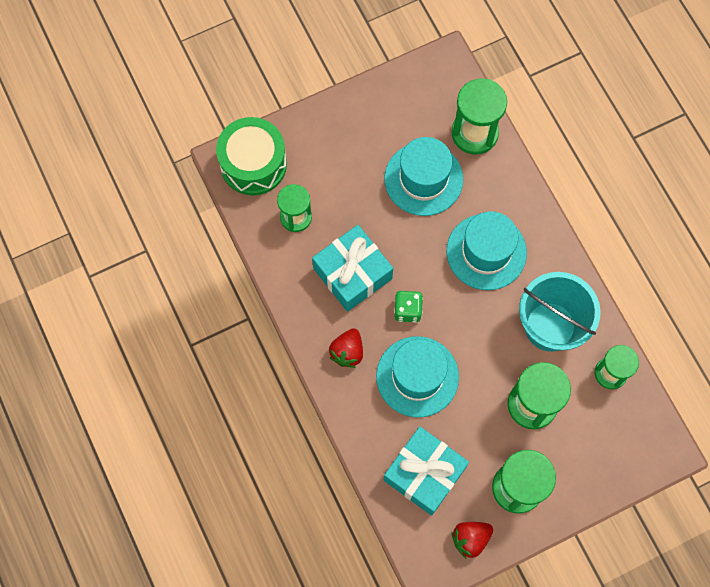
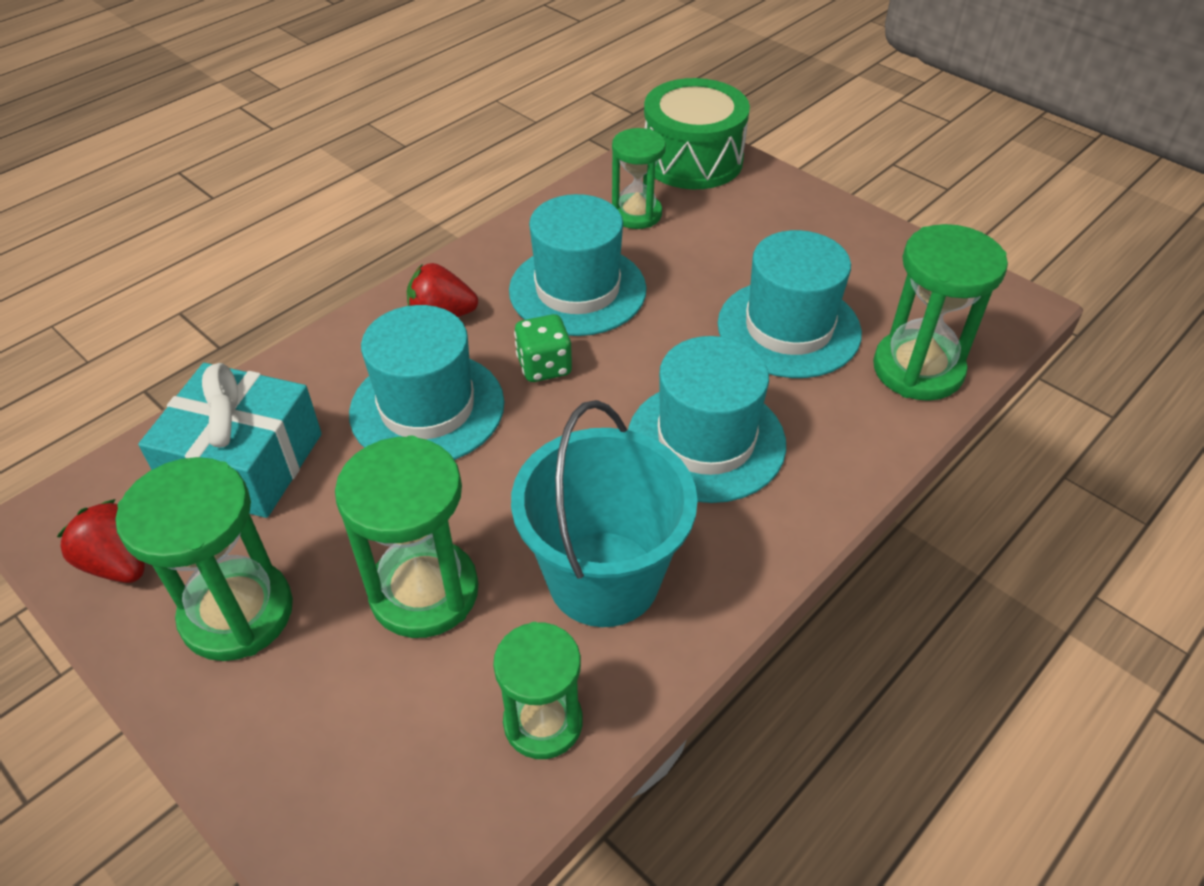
camera: 70 degrees right, 25 degrees down
(352, 273) = (577, 290): turquoise gift -> turquoise hat

